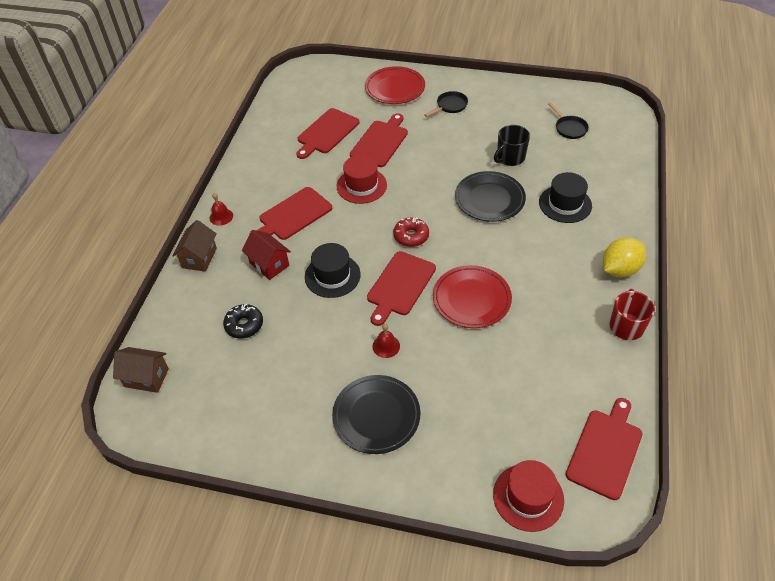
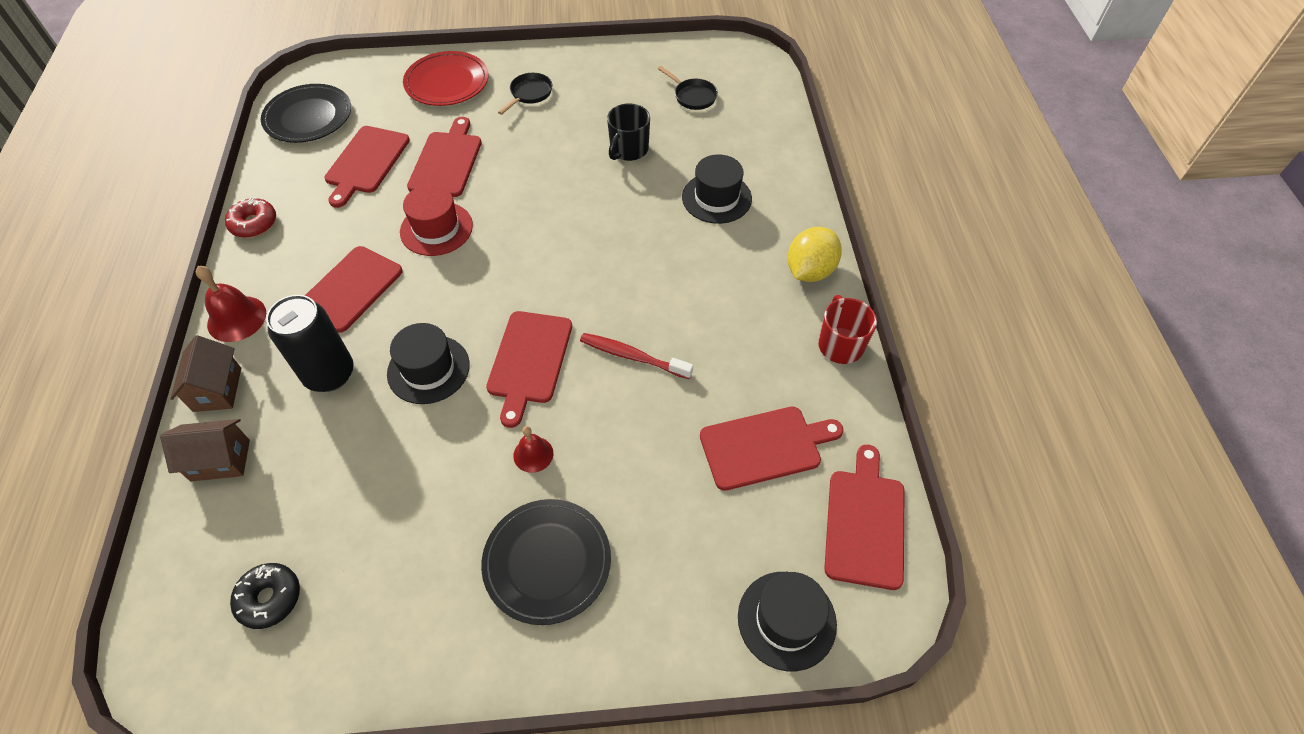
camera: 20 degrees left, 5 degrees up
(146, 377) = (176, 602): brown house -> brown house (220, 460)
(221, 216) = (236, 318): red bell -> red bell, size x1.59
(244, 325) = (314, 476): black donut -> black donut (269, 598)
(269, 264) = (329, 374): red house -> black can
(411, 236) = (525, 286): red donut -> red donut (254, 224)
(471, 299) = (632, 356): red plate -> red toothbrush
(489, 199) = (617, 211): black plate -> black plate (308, 117)
(528, 497) = (786, 620): red hat -> black hat
(548, 381) = (765, 446): none -> red cutting board

